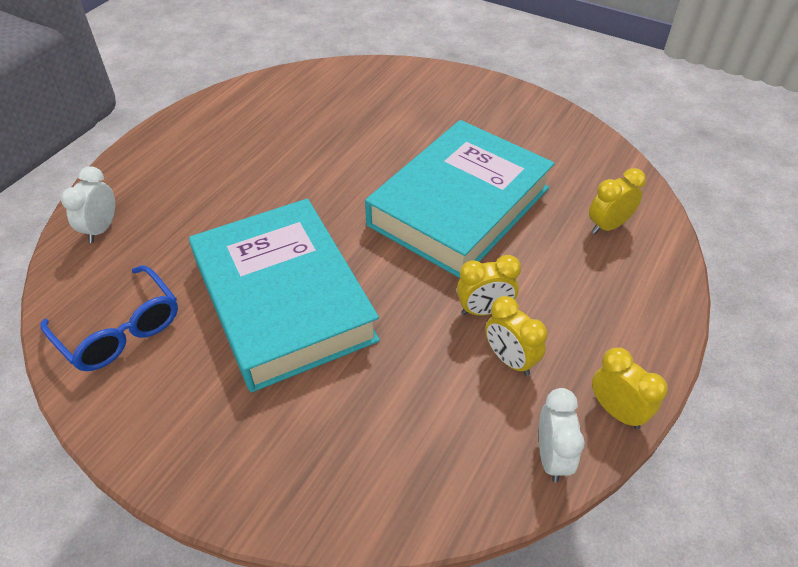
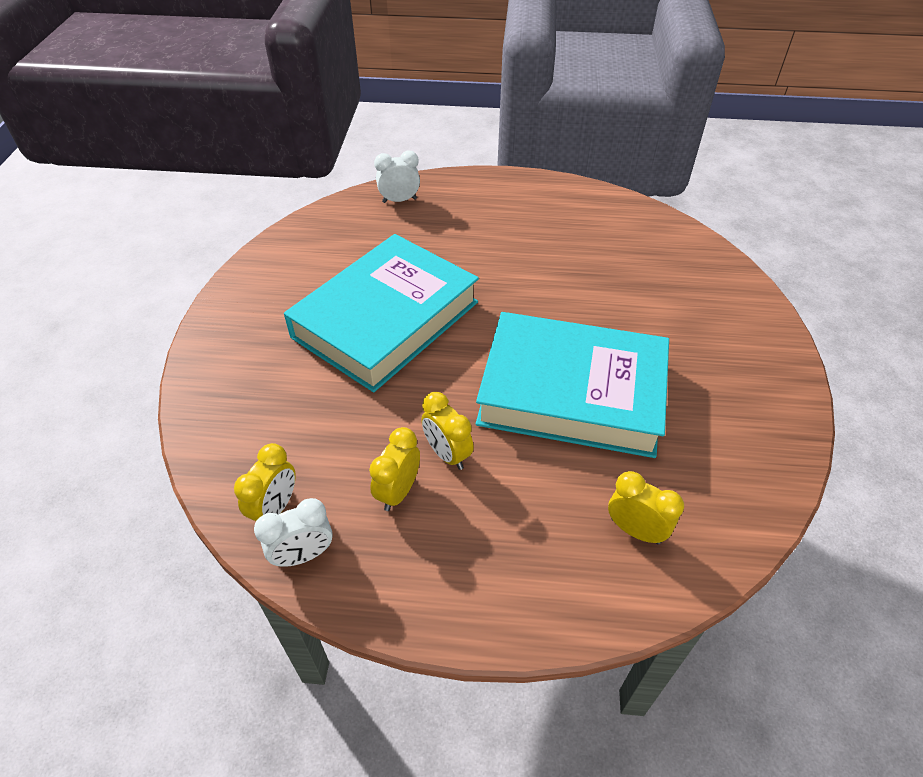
camera: 65 degrees right, 0 degrees up
(120, 330) = (314, 251): blue glasses -> none
(616, 411) = (376, 598): yellow clock -> yellow clock (275, 508)

